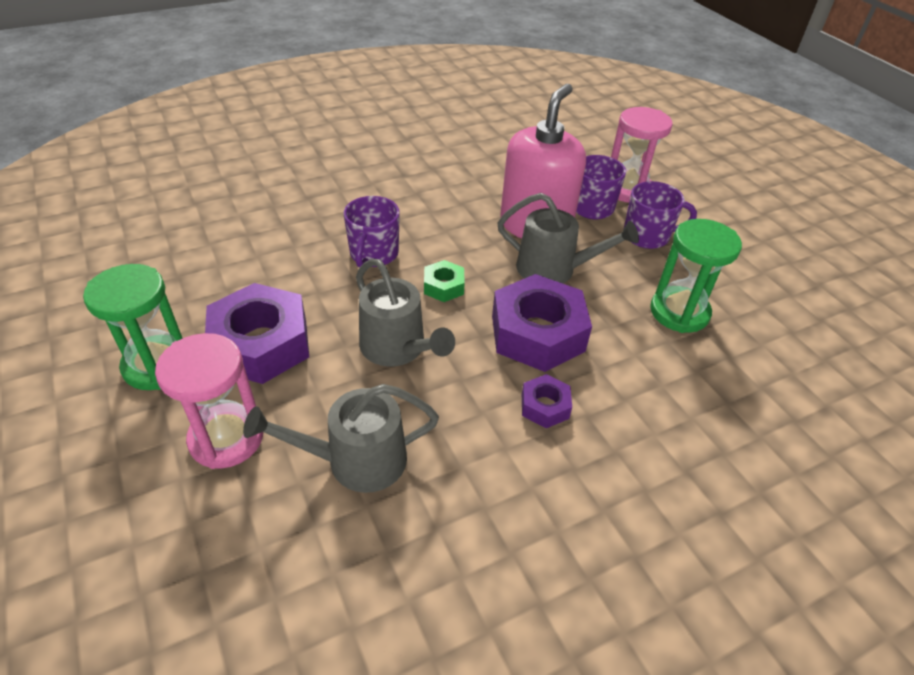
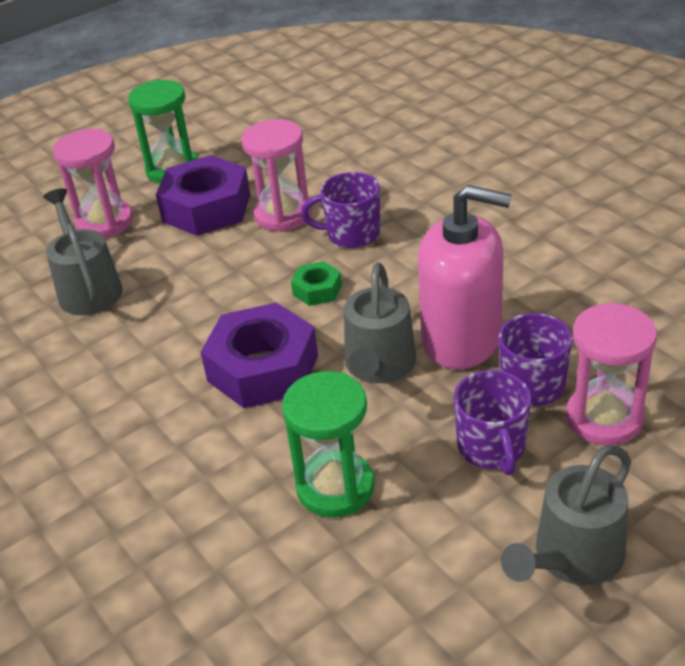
camera: 85 degrees right, 5 degrees down
(314, 291) = (283, 215): none -> pink hourglass
(397, 348) = (219, 280): grey watering can -> grey watering can (572, 557)
(545, 406) = (160, 387): purple nut -> none

